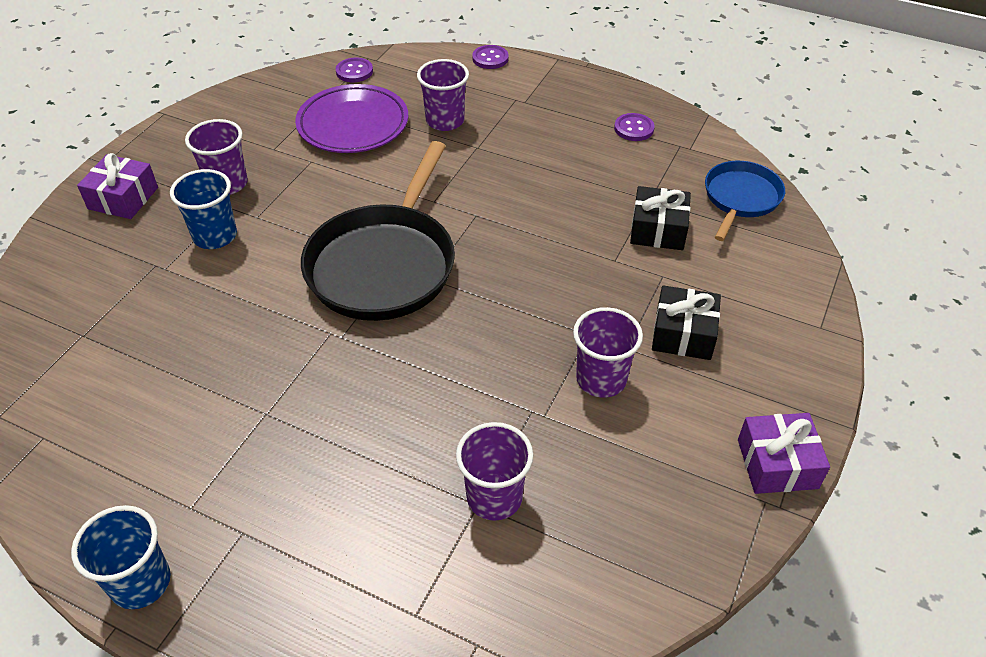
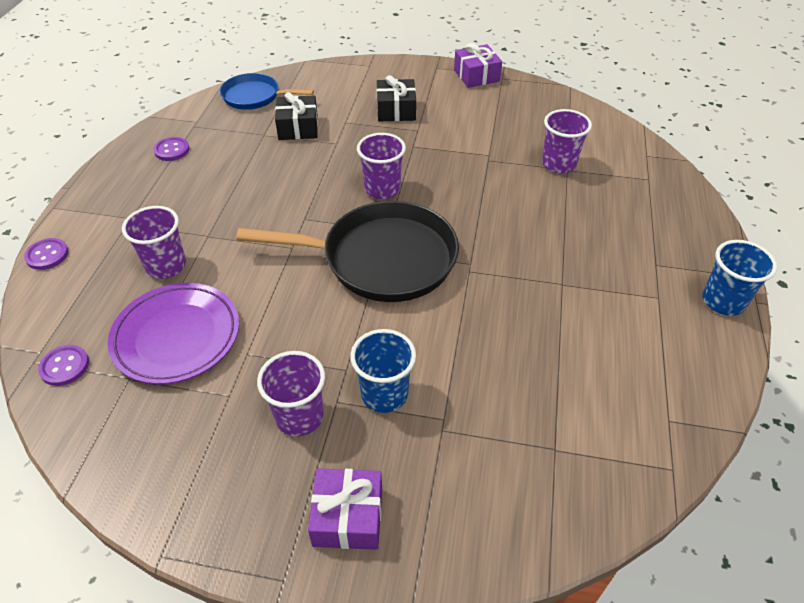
camera: 105 degrees left, 0 degrees up
(601, 379) = (449, 136): purple cup -> purple cup (382, 189)

